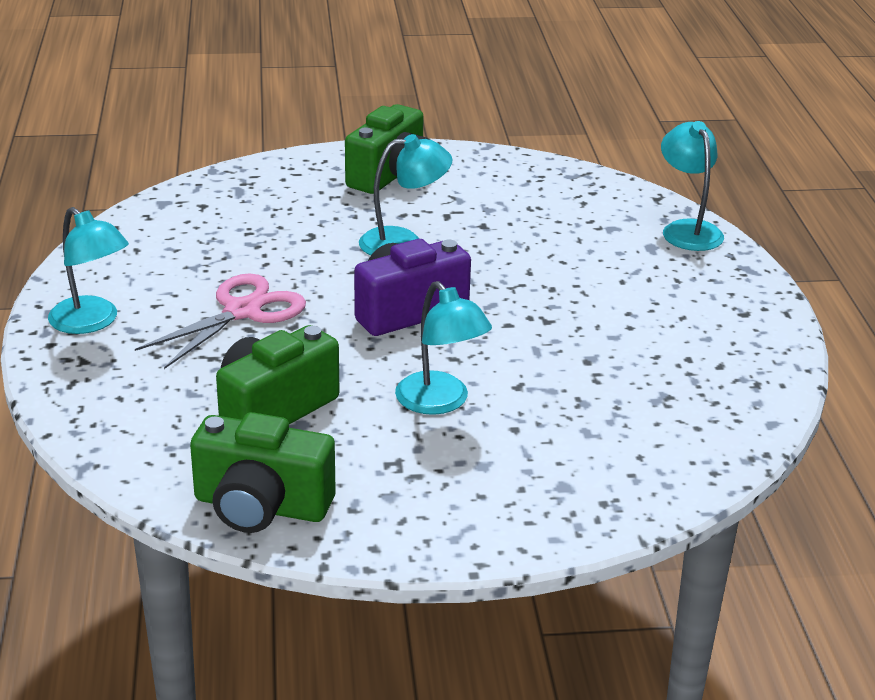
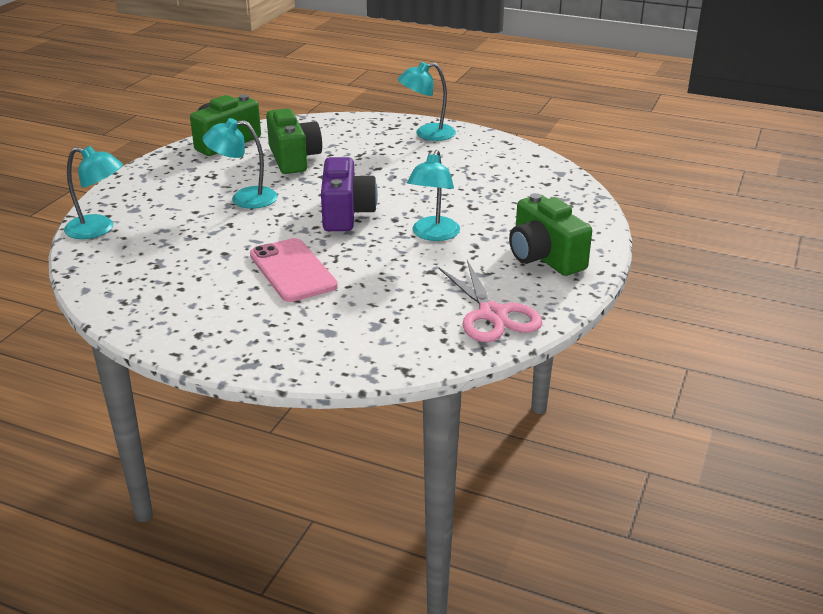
camera: 120 degrees right, 0 degrees up
(242, 311) = (398, 169): pink scissors -> pink scissors (492, 314)
(572, 302) = (292, 270): none -> pink phone
(687, 229) = (337, 361): turquoise lamp -> turquoise lamp (99, 229)

